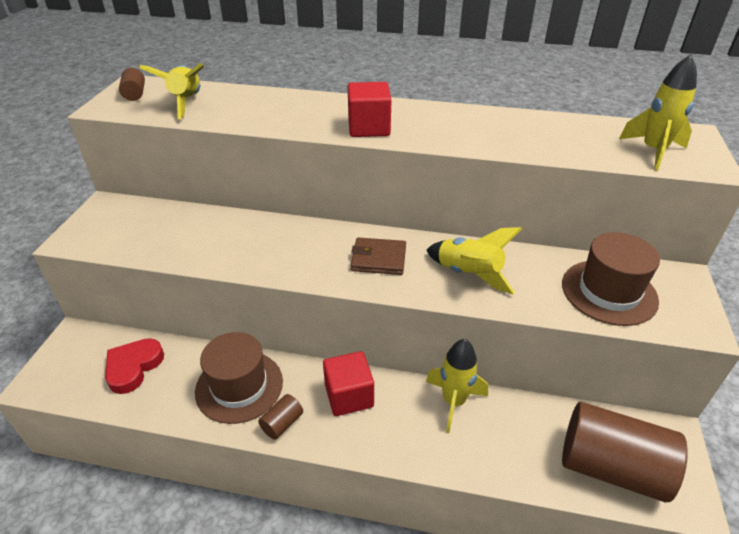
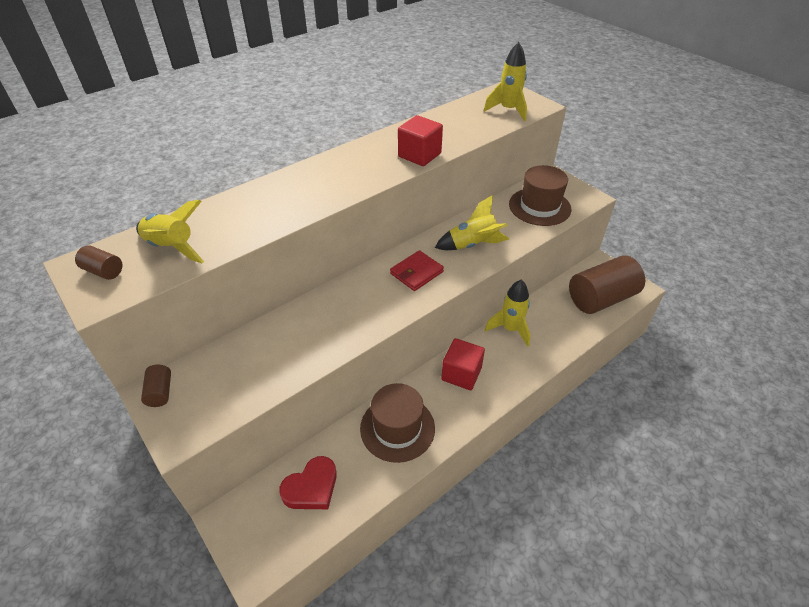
camera: 50 degrees left, 5 degrees up
(133, 367) = (311, 487): red heart -> red heart turned 105 degrees counterclockwise
(282, 423) = (451, 421): brown cylinder -> brown cylinder (160, 392)
(369, 128) = (348, 183): red cube -> red cube (419, 155)
(378, 259) = (416, 272): brown wallet -> red wallet

